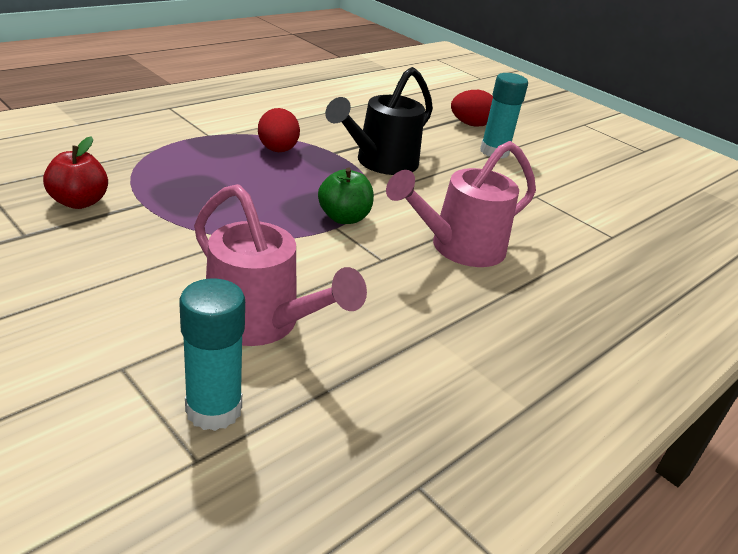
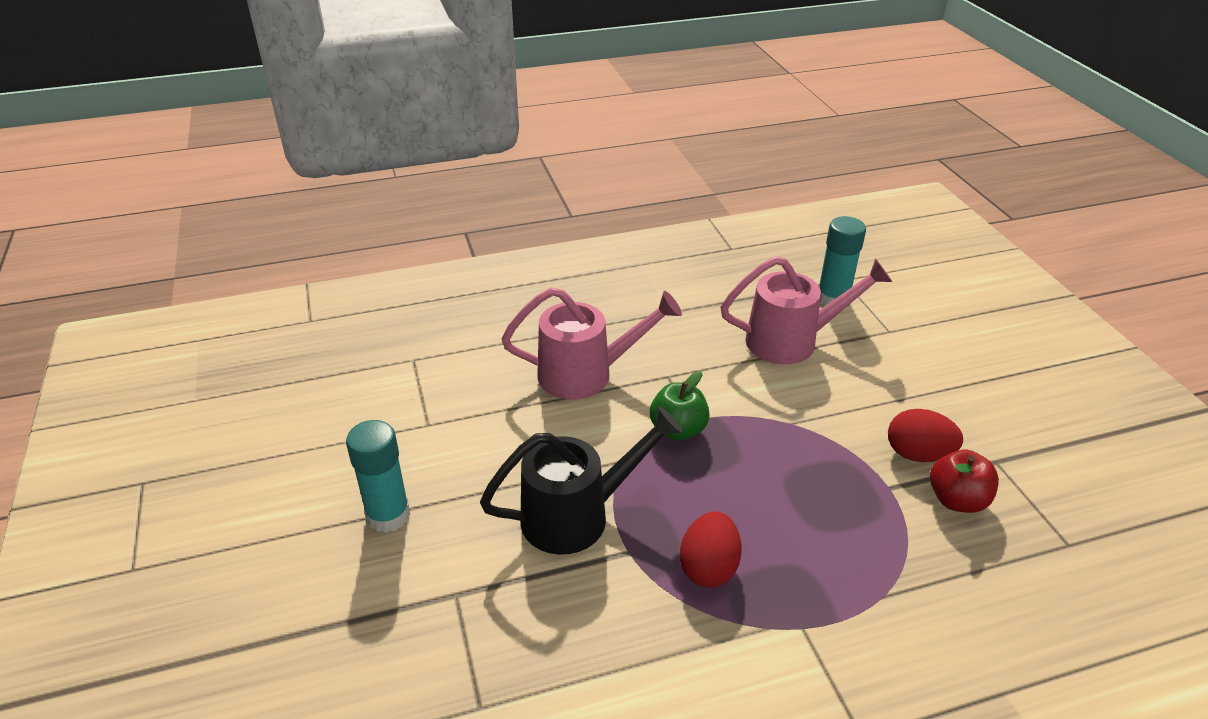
camera: 150 degrees left, 5 degrees up
(261, 324) = (792, 341): pink watering can -> pink watering can turned 105 degrees clockwise
(470, 125) = (348, 596): red egg -> red egg (917, 454)

